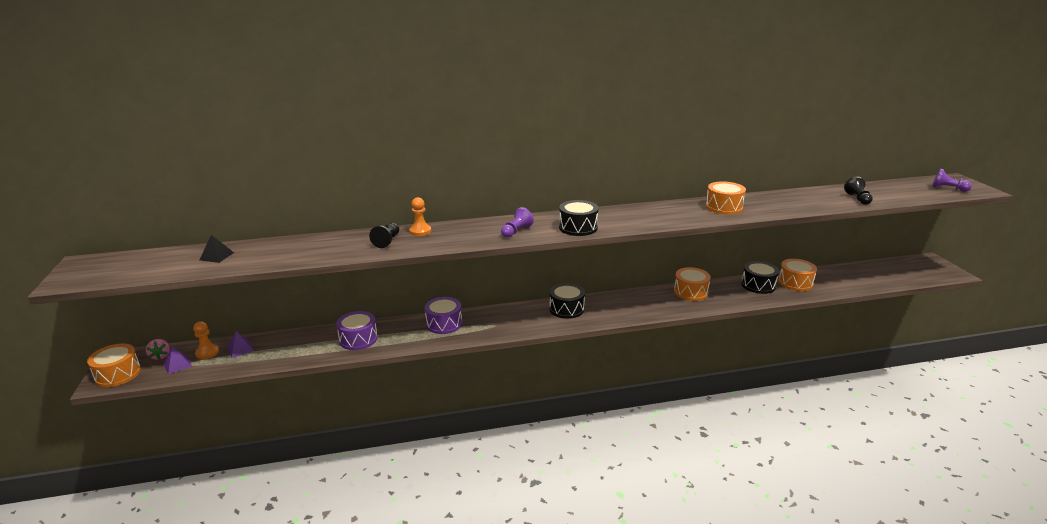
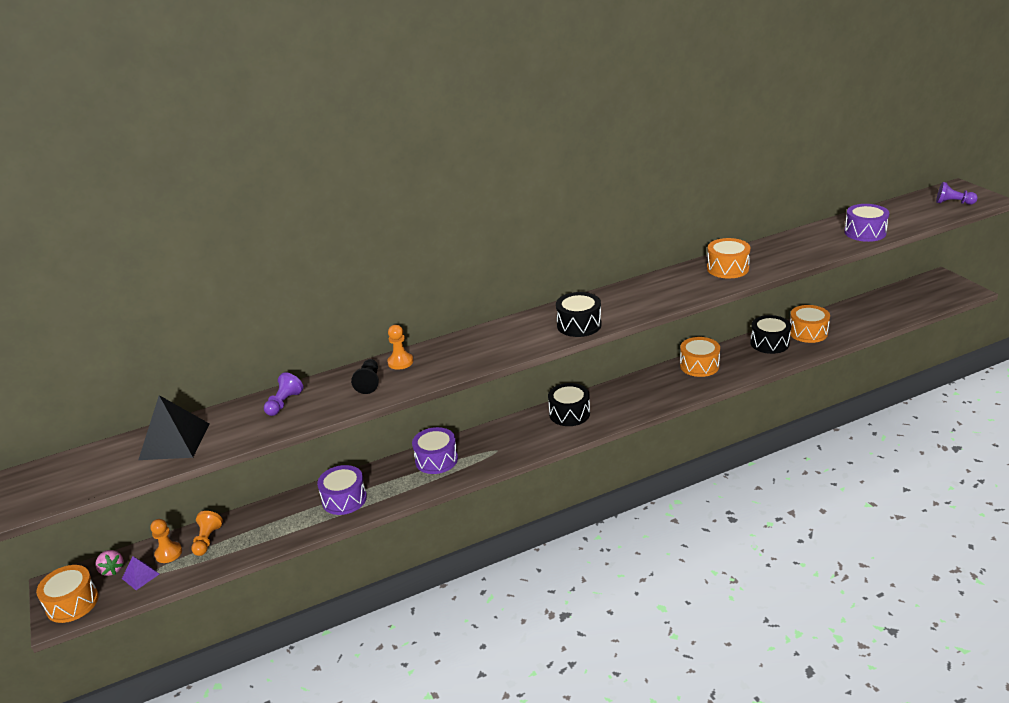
camera: 10 degrees left, 5 degrees up
(216, 256) = (174, 441): black pyramid -> black pyramid, size x1.96
(240, 349) = (207, 540): purple pyramid -> orange pawn
(516, 231) = (512, 342): purple pawn -> purple pawn (284, 403)
(858, 199) = (865, 232): black pawn -> purple drum

